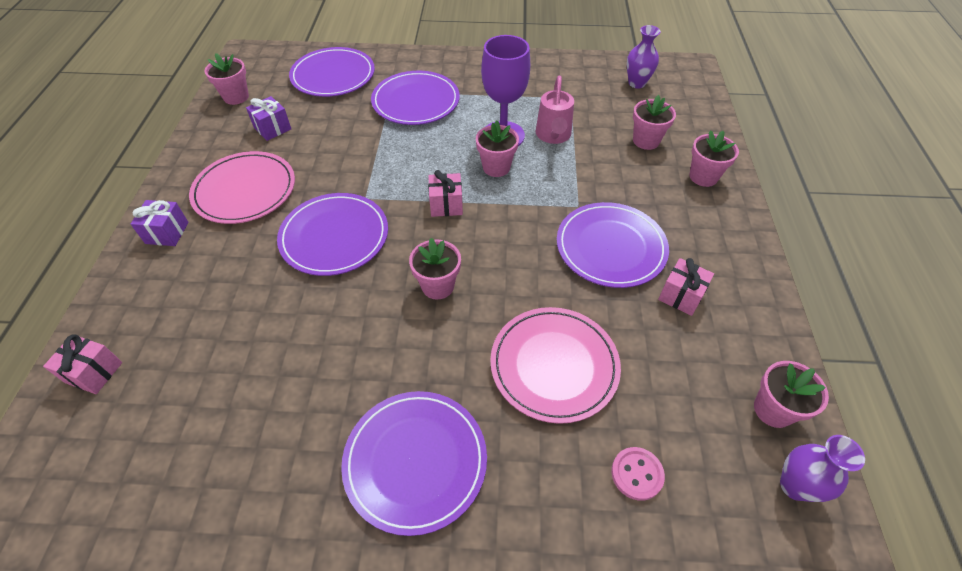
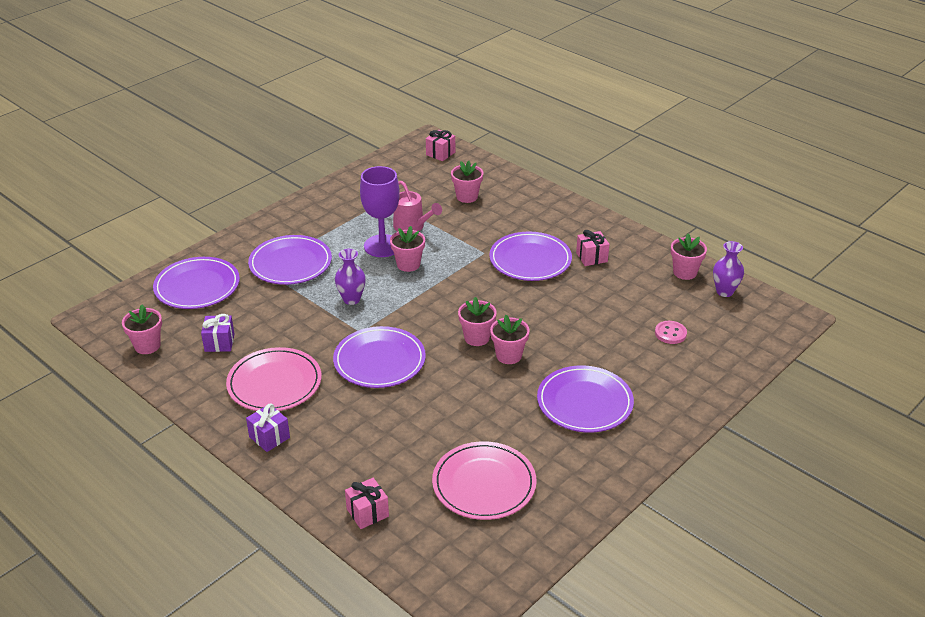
camera: 50 degrees left, 15 degrees down
(446, 205) = (414, 301): pink gift -> pink gift (440, 153)
(554, 365) = (582, 325): pink plate -> pink plate (484, 484)
(636, 83) = (411, 167): purple vase -> purple vase (351, 299)
(703, 177) = (523, 196): pink flower pot -> pink flower pot (509, 355)

